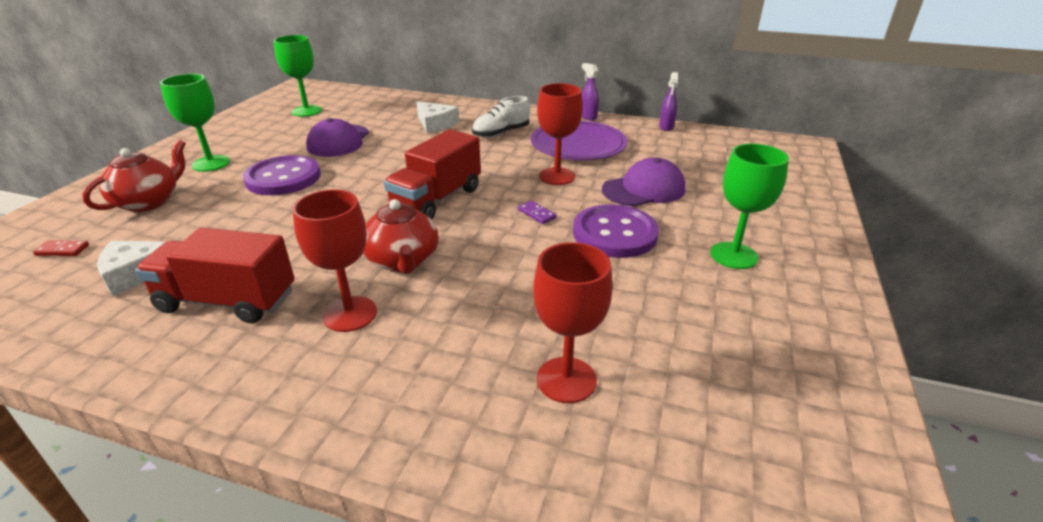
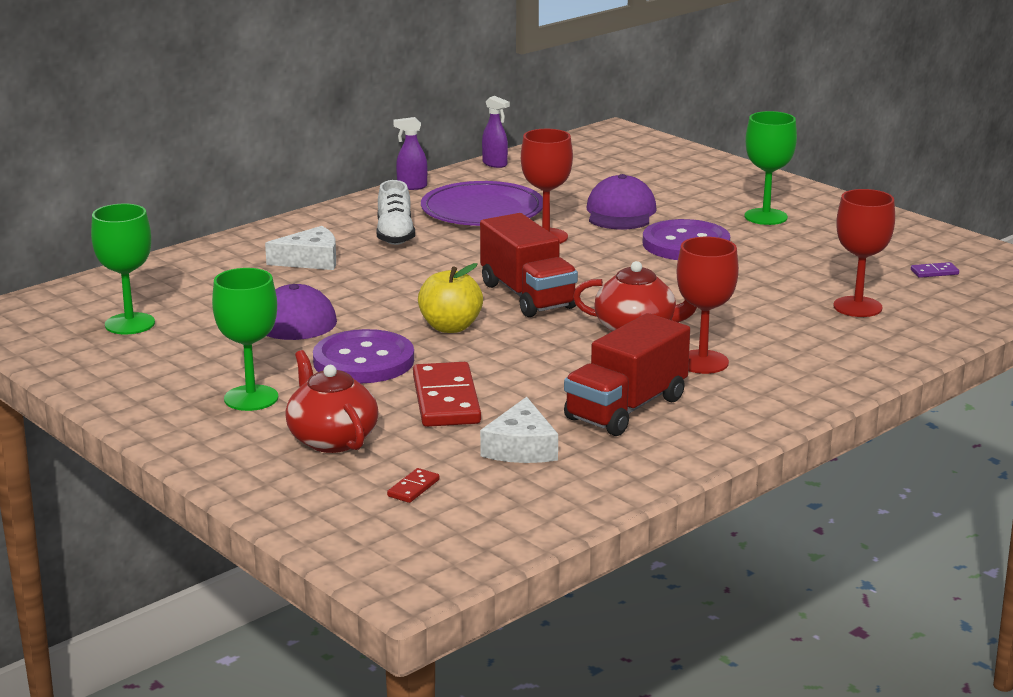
camera: 60 degrees left, 10 degrees down
(225, 221) = (446, 400): none -> red domino
(358, 189) = (450, 327): none -> yellow apple
(537, 214) = (614, 263): purple domino -> purple domino (934, 272)

